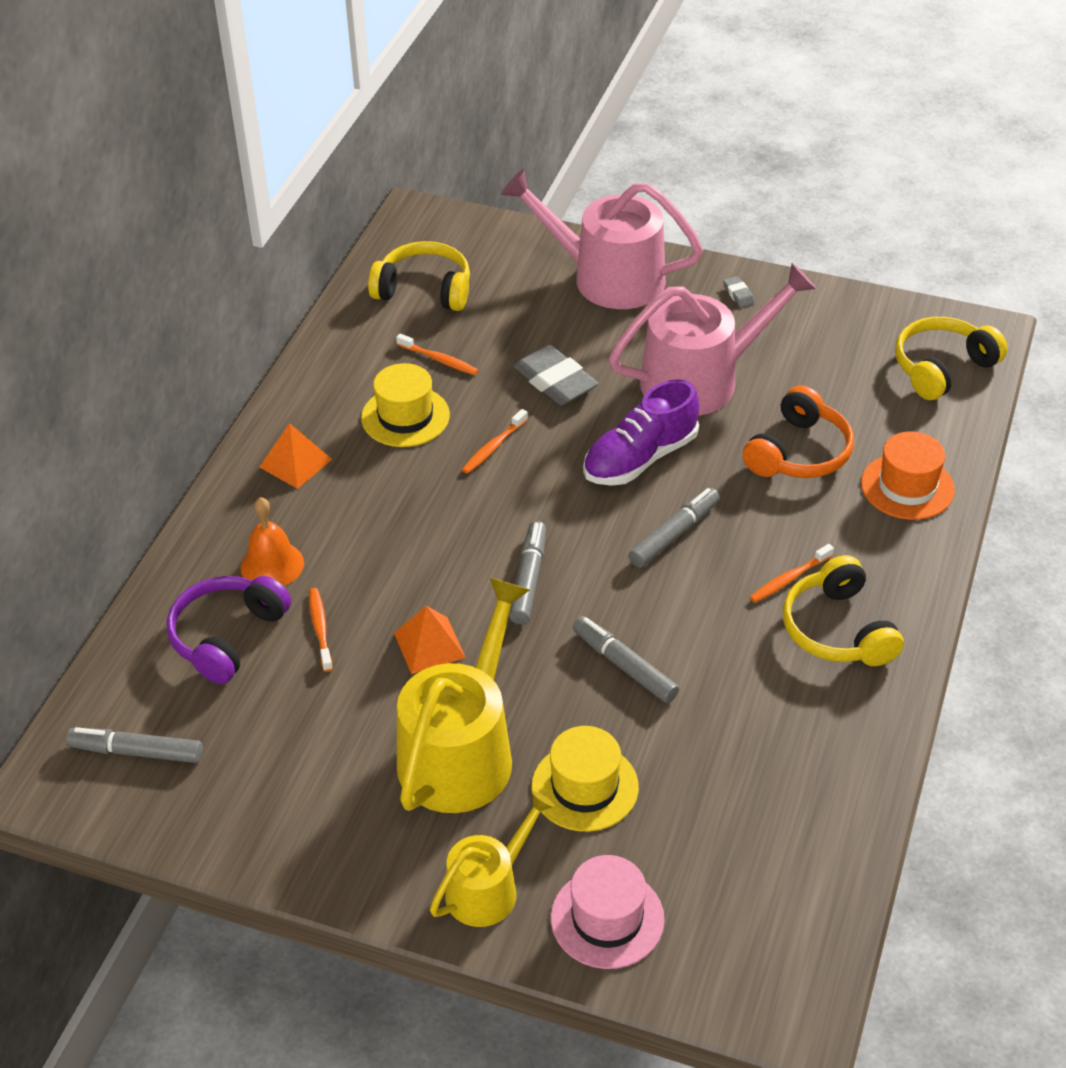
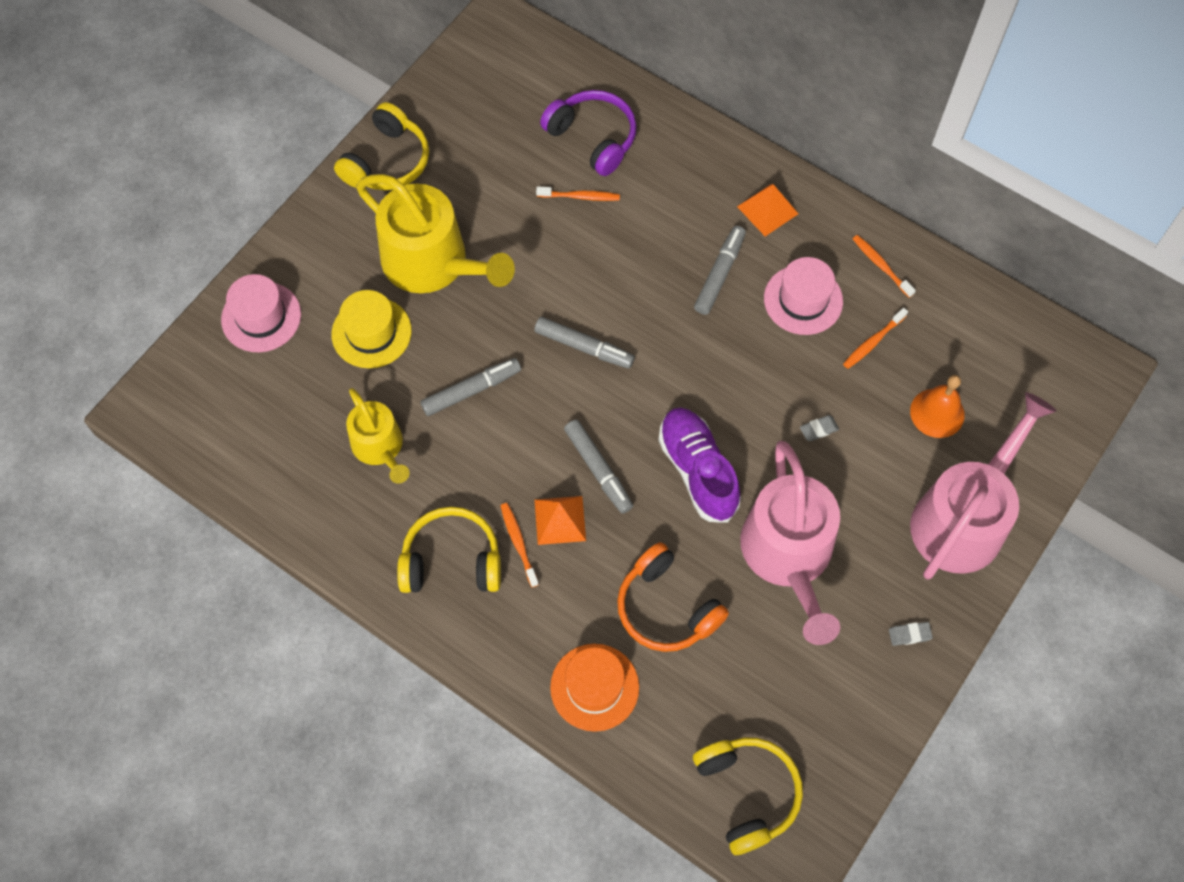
camera: 105 degrees right, 20 degrees up
(137, 752) = (506, 73): grey marker -> grey marker (719, 274)
(272, 565) = (657, 176): orange bell -> orange bell (937, 413)
(405, 416) = (803, 300): yellow hat -> pink hat
(424, 290) = (978, 351): yellow headphones -> yellow headphones (387, 161)
(429, 645) = (539, 264): orange pyramid -> orange pyramid (560, 520)
(488, 888) = (314, 253): yellow watering can -> yellow watering can (380, 447)
(493, 447) = (745, 358): orange toothbrush -> orange toothbrush (881, 265)
(555, 381) = (819, 429): grey eraser -> grey eraser, size x0.44

